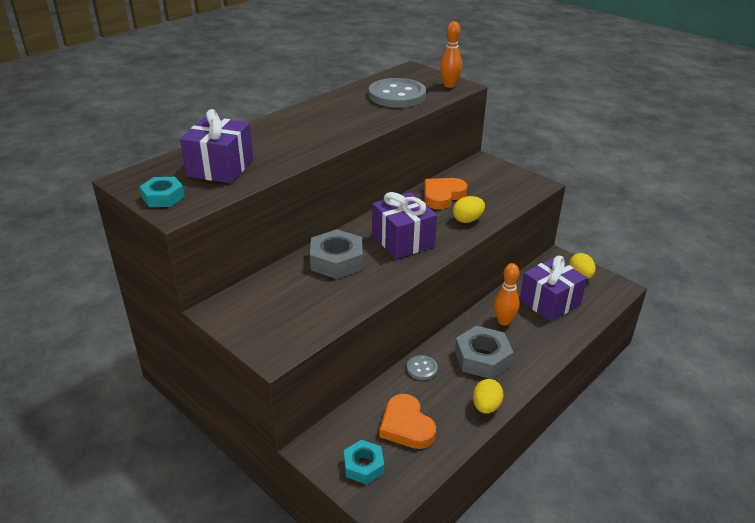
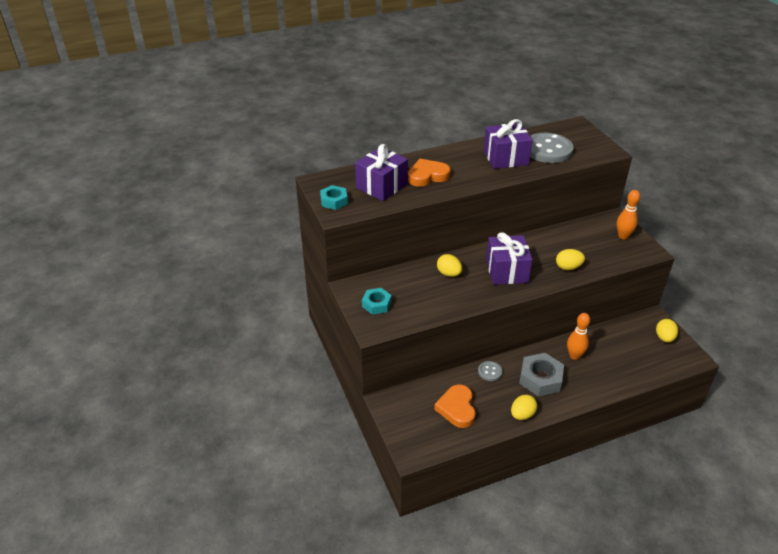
camera: 25 degrees right, 5 degrees up
(337, 261) = (449, 274): grey nut -> yellow egg
(363, 465) = (414, 424): turquoise nut -> turquoise nut (376, 304)
(442, 196) = (560, 241): orange heart -> orange heart (427, 176)
(449, 85) = (598, 148): orange bowling pin -> orange bowling pin (623, 236)
(549, 302) = (622, 352): purple gift -> purple gift (505, 158)

